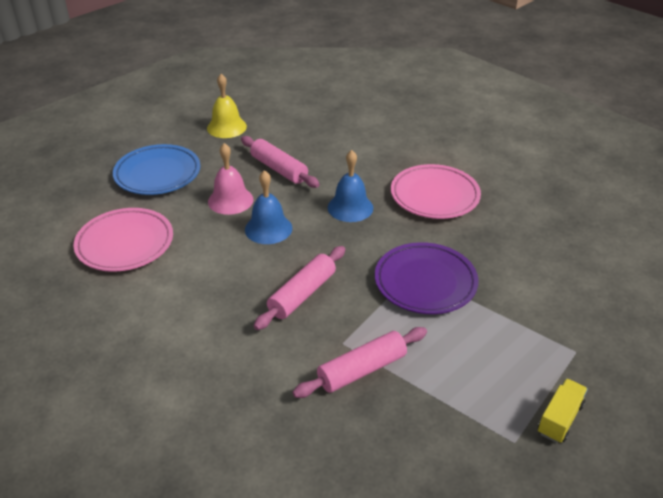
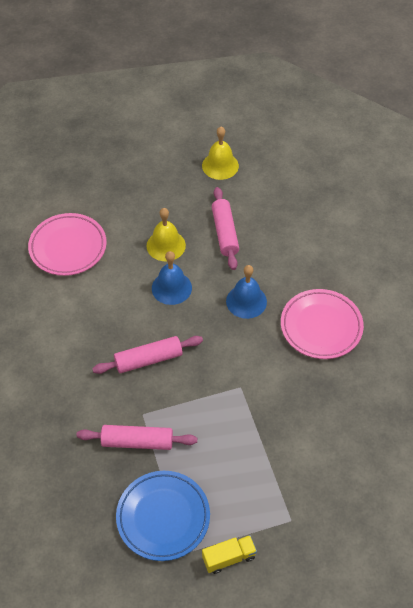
camera: 35 degrees right, 15 degrees up
(158, 174) = (134, 190): blue plate -> blue plate (163, 517)
(230, 200) = (166, 245): pink bell -> yellow bell
(425, 282) = (240, 400): purple plate -> none

